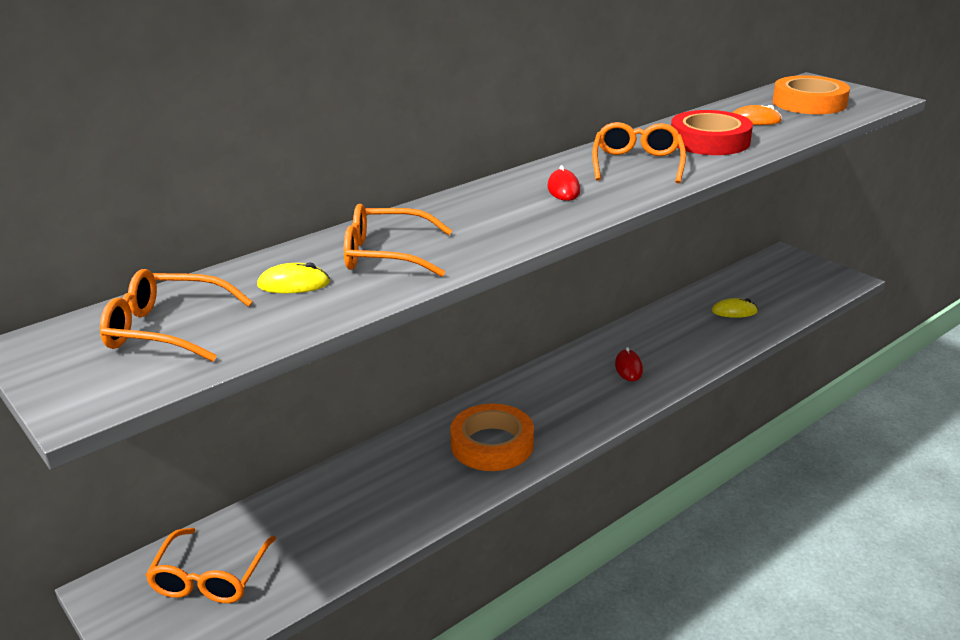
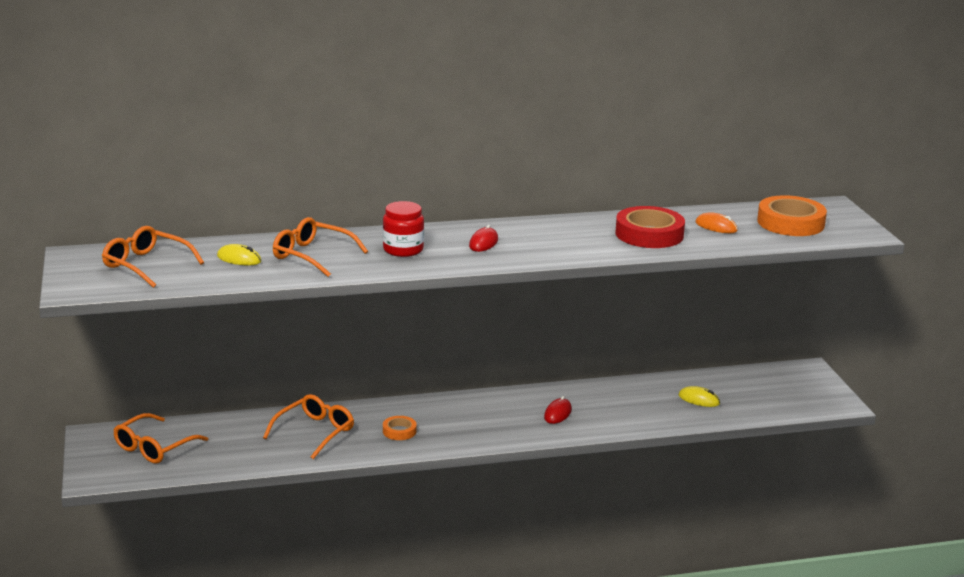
camera: 25 degrees right, 5 degrees down
(486, 219) = (403, 249): none -> red jar
(492, 444) = (399, 431): orange tape -> orange tape, size x0.50
(637, 164) = (564, 238): orange glasses -> orange glasses (314, 432)

